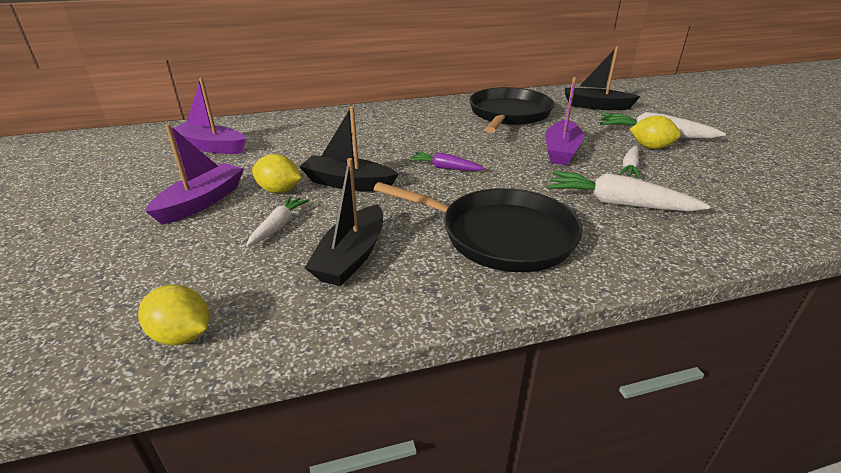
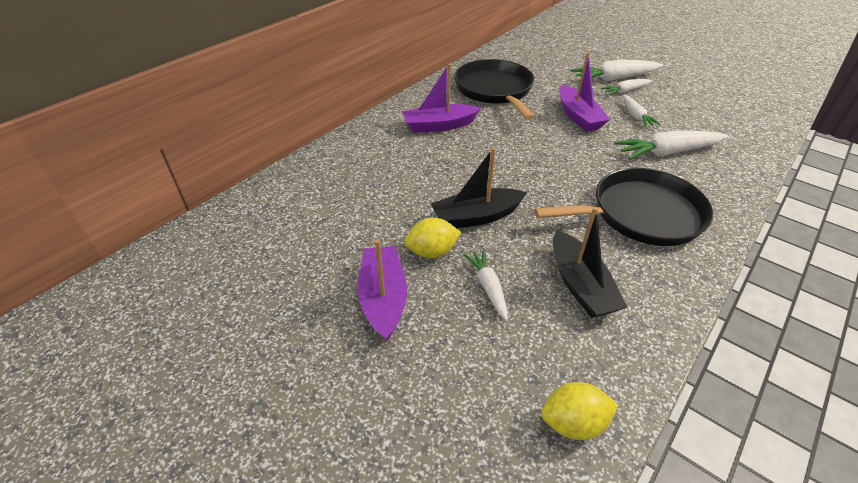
camera: 35 degrees left, 10 degrees up
(211, 147) = (285, 233): purple boat -> purple boat (439, 126)
(445, 168) = (525, 167): purple carrot -> none
(595, 106) = (543, 59): black boat -> none
(651, 147) = (625, 91): yellow lemon -> white carrot

